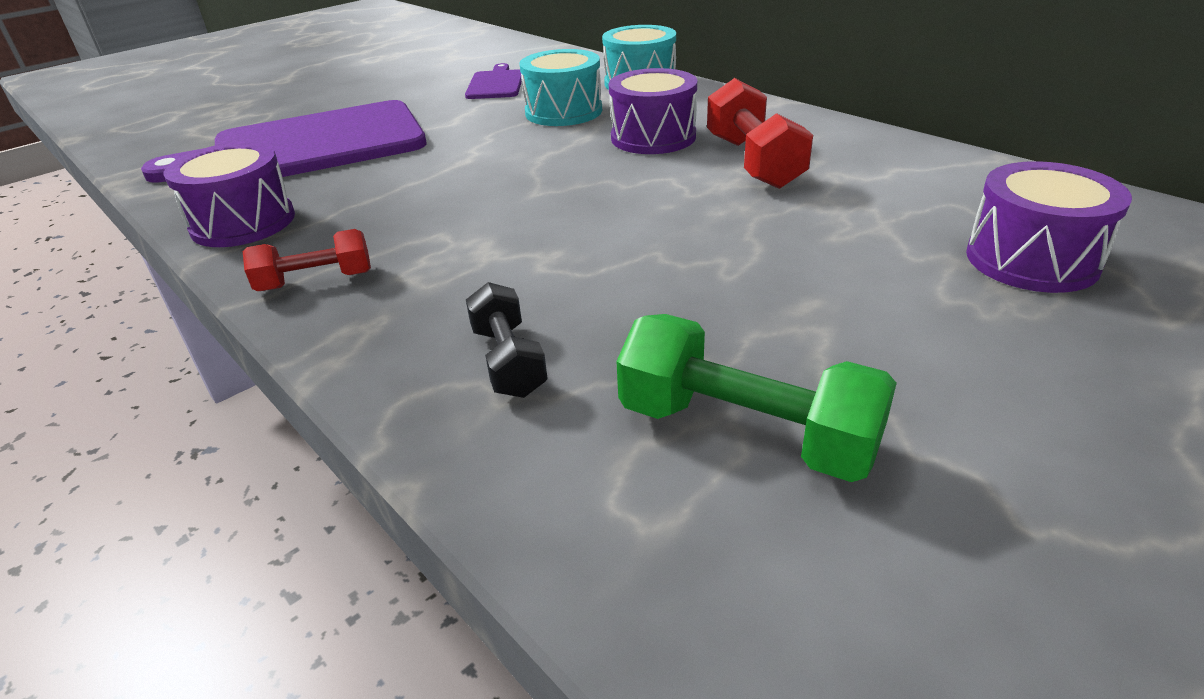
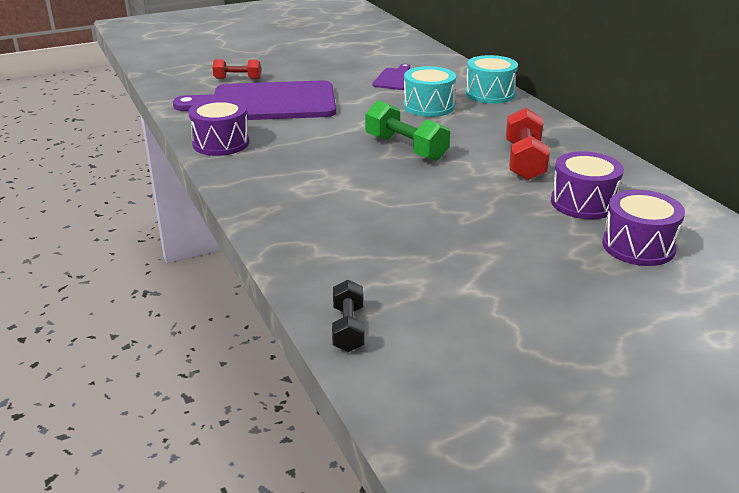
camera: 15 degrees right, 5 degrees down
(315, 281) = (250, 182): red dumbbell -> red dumbbell (237, 79)
(508, 361) = (330, 238): black dumbbell -> black dumbbell (348, 328)
(653, 137) = (474, 134): purple drum -> purple drum (583, 203)
(746, 432) = (423, 288): green dumbbell -> green dumbbell (406, 148)

